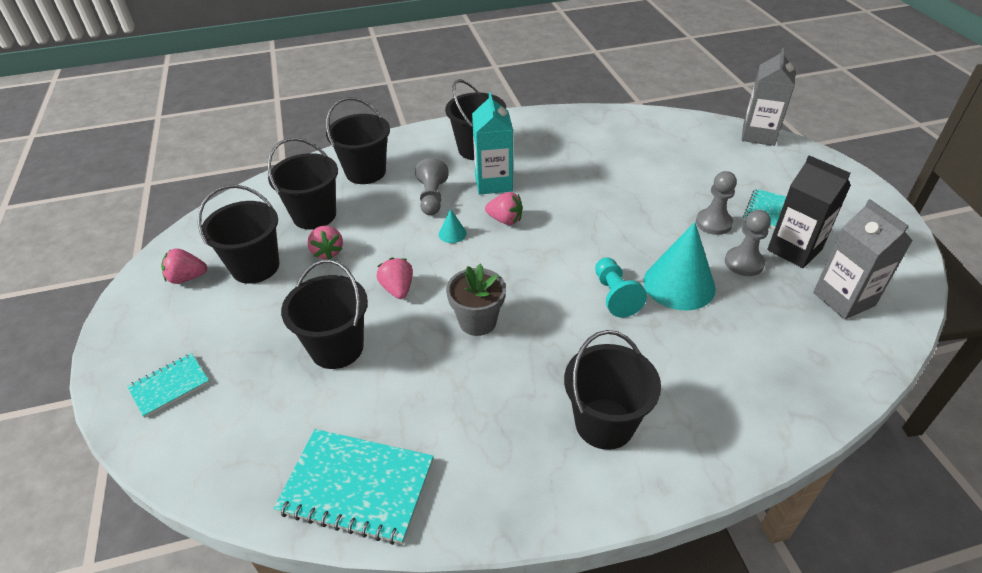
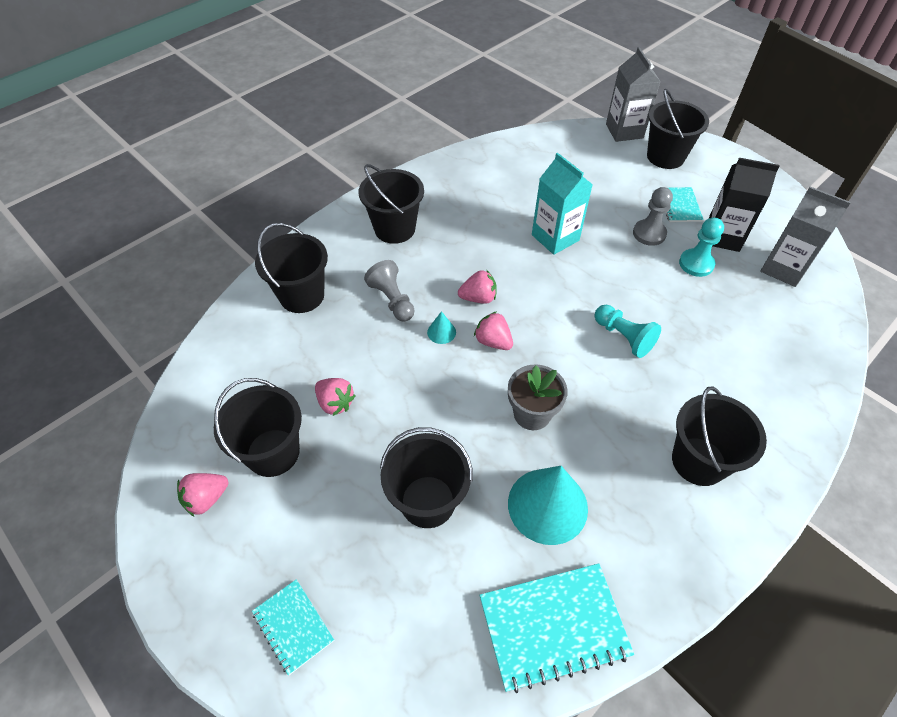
camera: 30 degrees left, 10 degrees up
(170, 386) = (293, 626): turquoise notebook -> turquoise notebook turned 60 degrees counterclockwise
(314, 215) = (287, 367): black bucket -> black bucket (665, 157)
(398, 289) = (436, 413): pink strawberry -> pink strawberry (493, 341)
(493, 183) = (438, 261): turquoise carton -> turquoise carton (555, 237)
(679, 284) = (663, 305): turquoise cone -> turquoise cone (547, 505)
(744, 263) = (696, 264): grey pawn -> turquoise pawn

